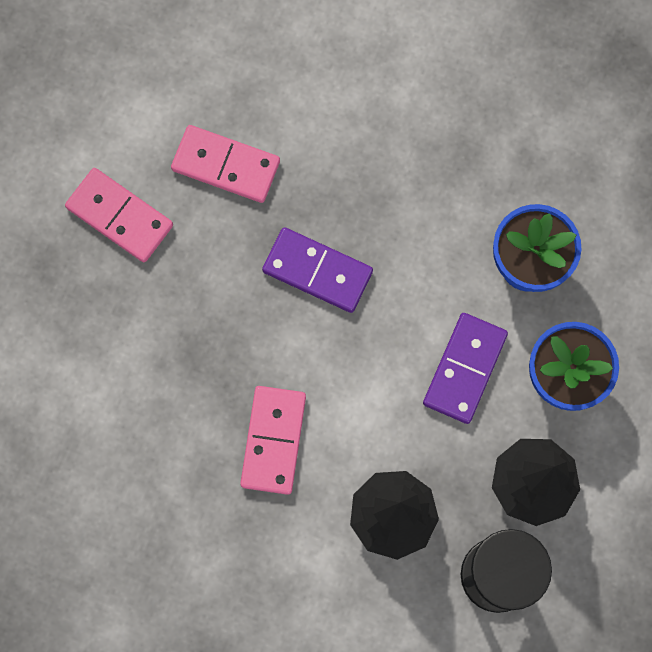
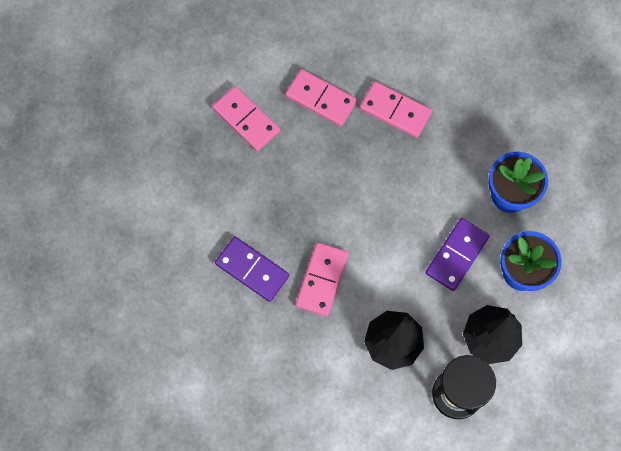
camera: 10 degrees right, 5 degrees down
(317, 271) = (369, 176): purple domino -> purple domino (252, 270)
(339, 165) = (395, 111): none -> pink domino

